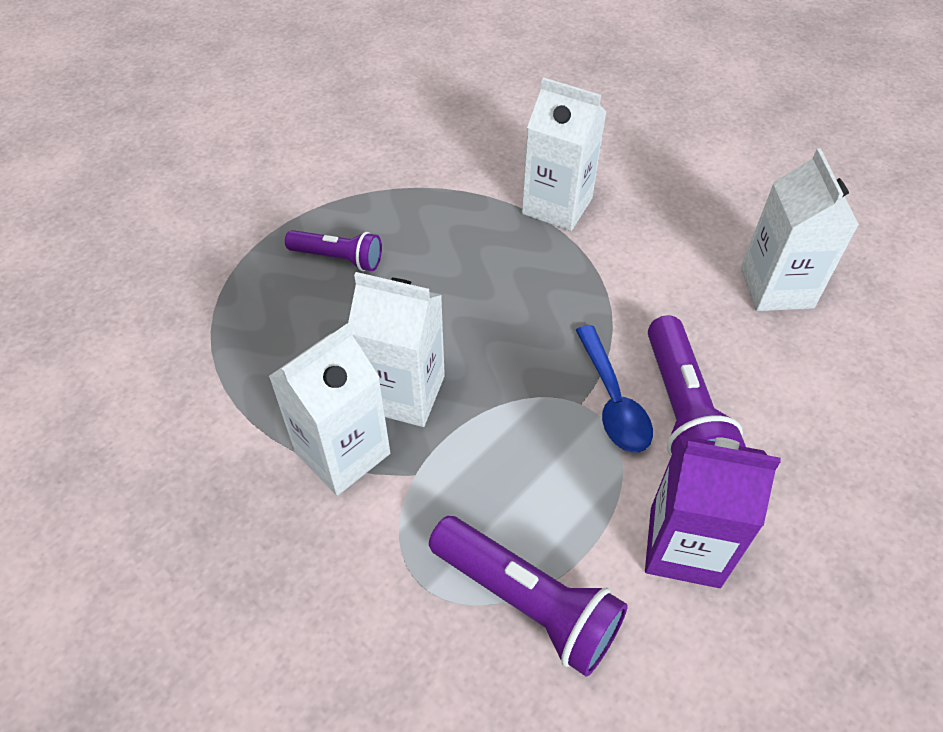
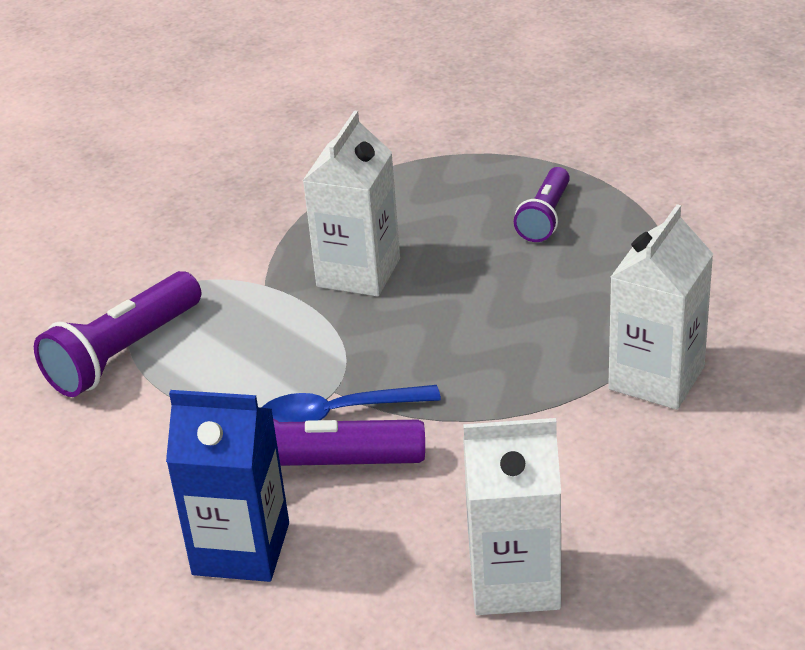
camera: 95 degrees right, 15 degrees down
(342, 453) = (293, 242): white carton -> none
(684, 546) = (153, 457): purple carton -> none
(785, 459) = (241, 549): none -> blue carton

